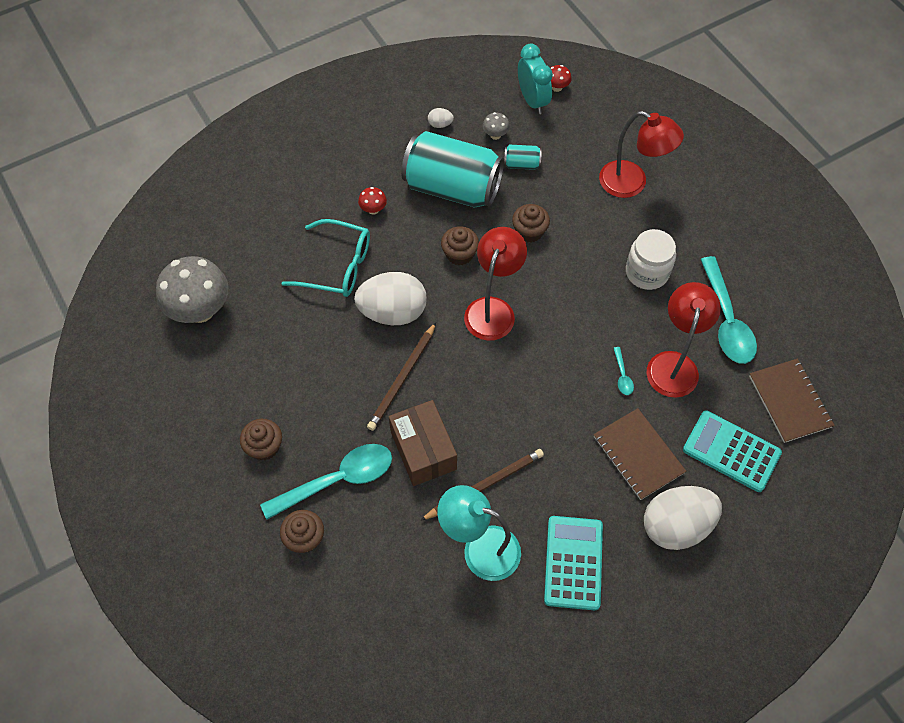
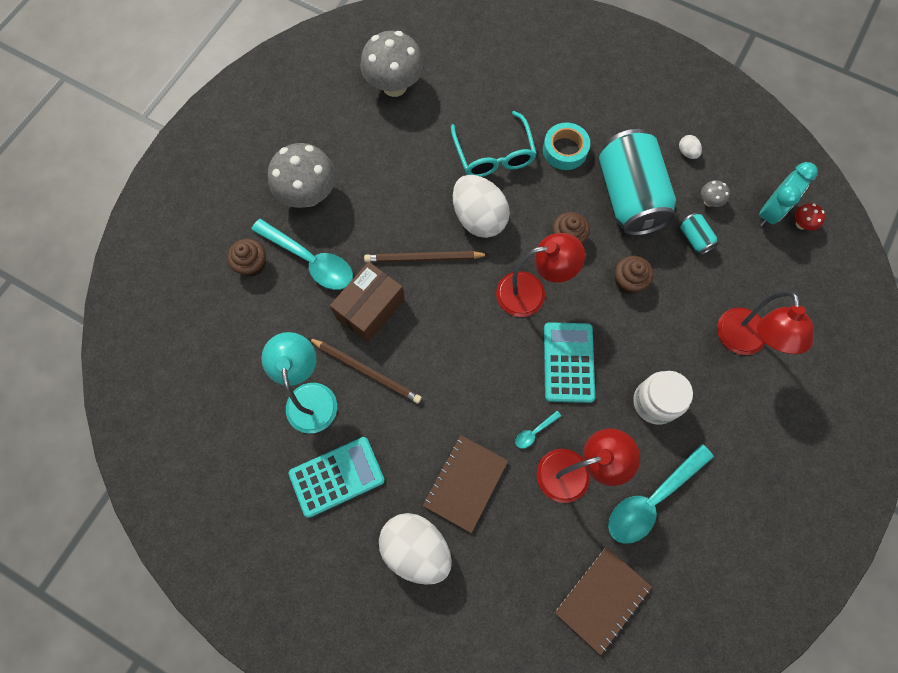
camera: 60 degrees right, 10 degrees up
(264, 447) = (309, 195): brown cupcake -> grey mushroom
(373, 209) = (565, 150): red mushroom -> turquoise tape
(731, 451) = (517, 565): turquoise calculator -> turquoise calculator (568, 362)

